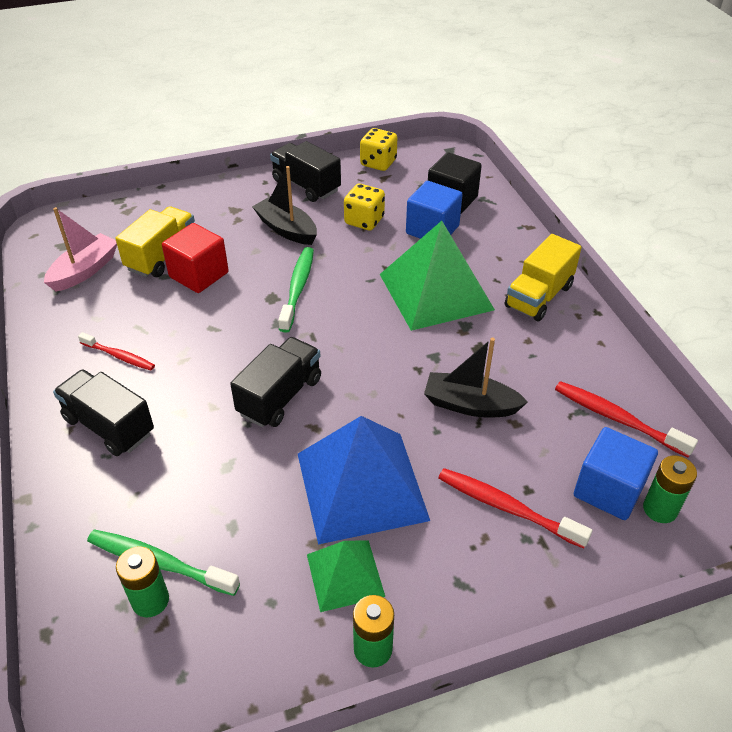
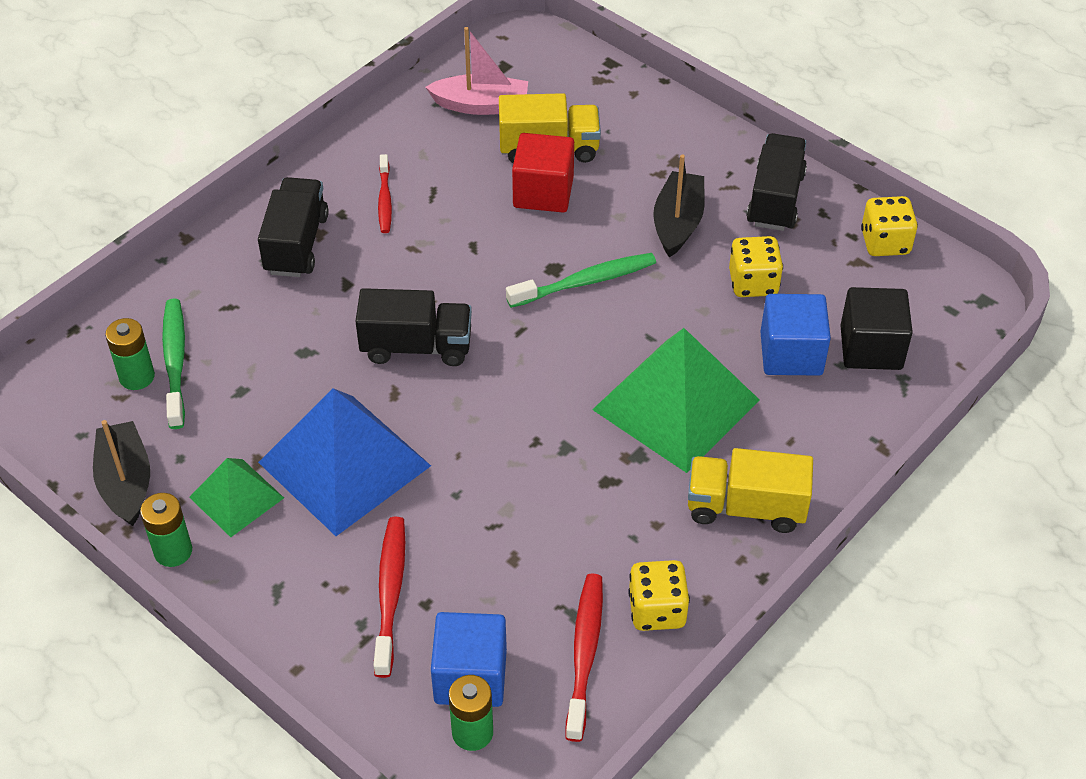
camera: 60 degrees right, 5 degrees up
(470, 405) = (513, 508): black boat -> black boat (126, 482)
(598, 369) = (657, 610): none -> yellow dice

